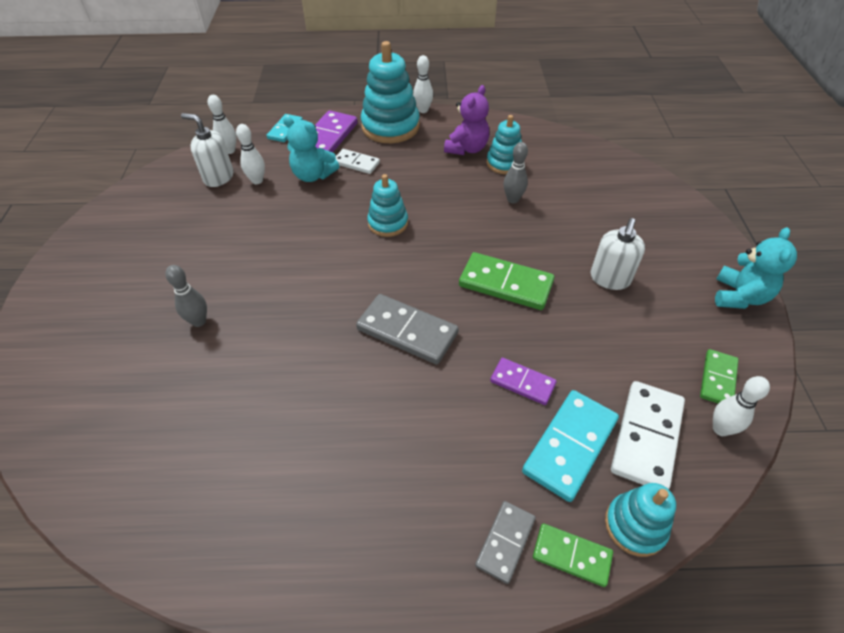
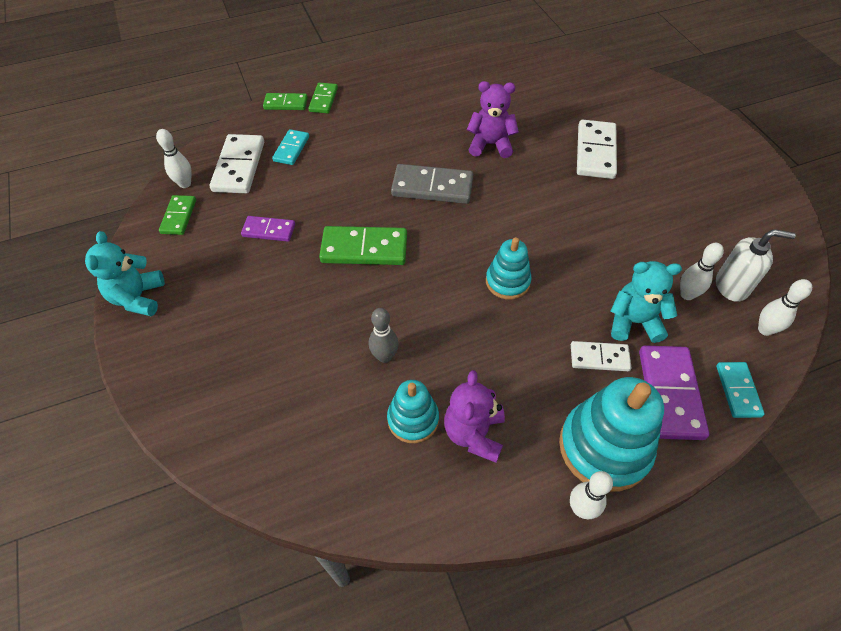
camera: 160 degrees right, 5 degrees up
(199, 321) = (595, 152): grey bowling pin -> white domino
(306, 369) = (490, 144): none -> purple teddy bear
(505, 542) = (323, 100): grey domino -> green domino
(522, 383) = (331, 176): purple domino -> purple domino (269, 230)
(570, 446) = (291, 149): turquoise domino -> turquoise domino, size x0.60
(610, 279) = (265, 281): white soap dispenser -> none
(635, 525) = (249, 123): turquoise stacking toy -> none

